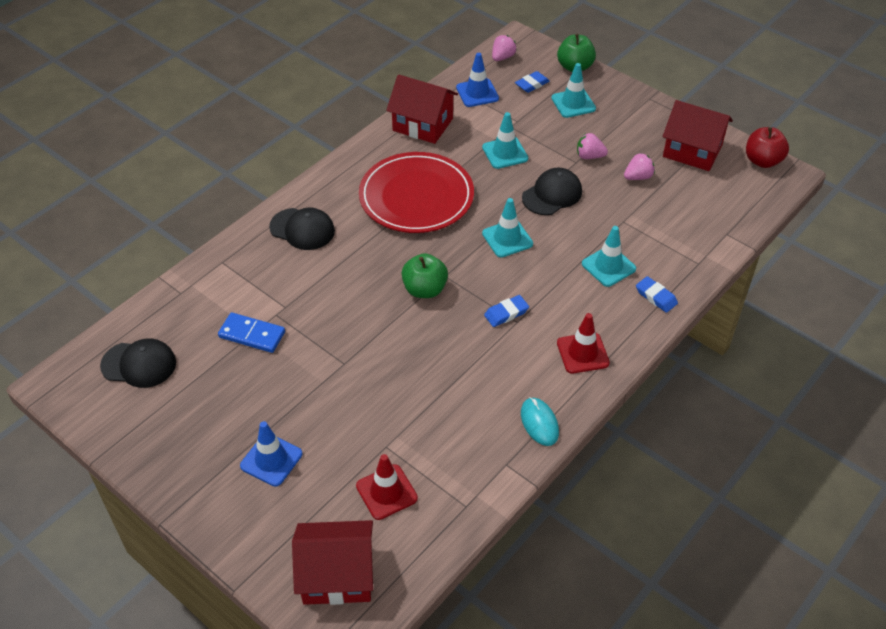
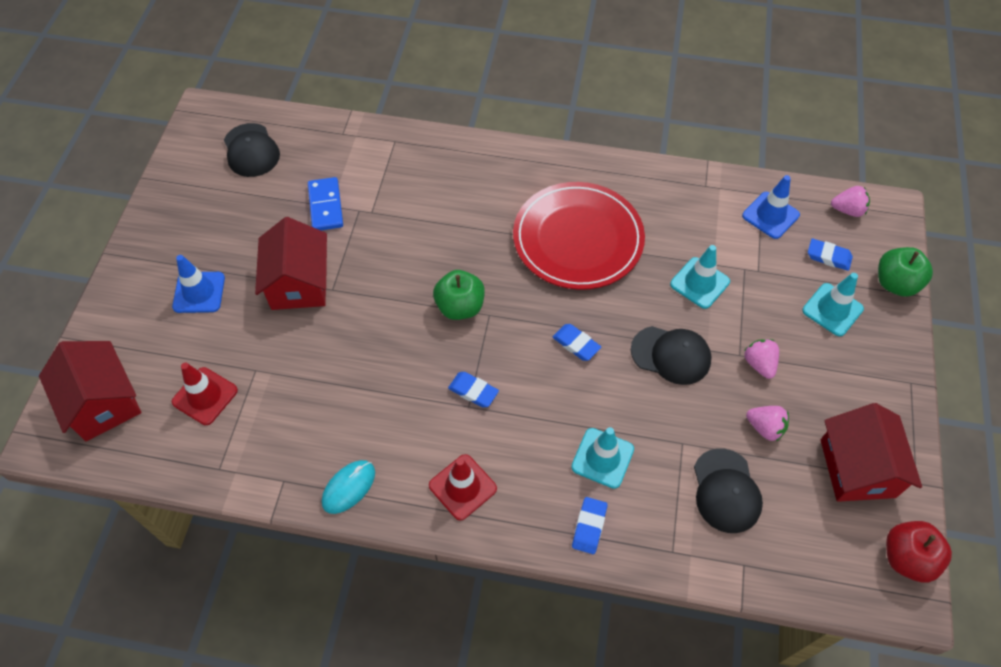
camera: 60 degrees right, 10 degrees up
(302, 229) = (472, 175): black cap -> black cap (726, 491)
(423, 124) = (683, 193): red house -> red house (299, 283)
(507, 239) = (576, 344): turquoise traffic cone -> blue eraser

